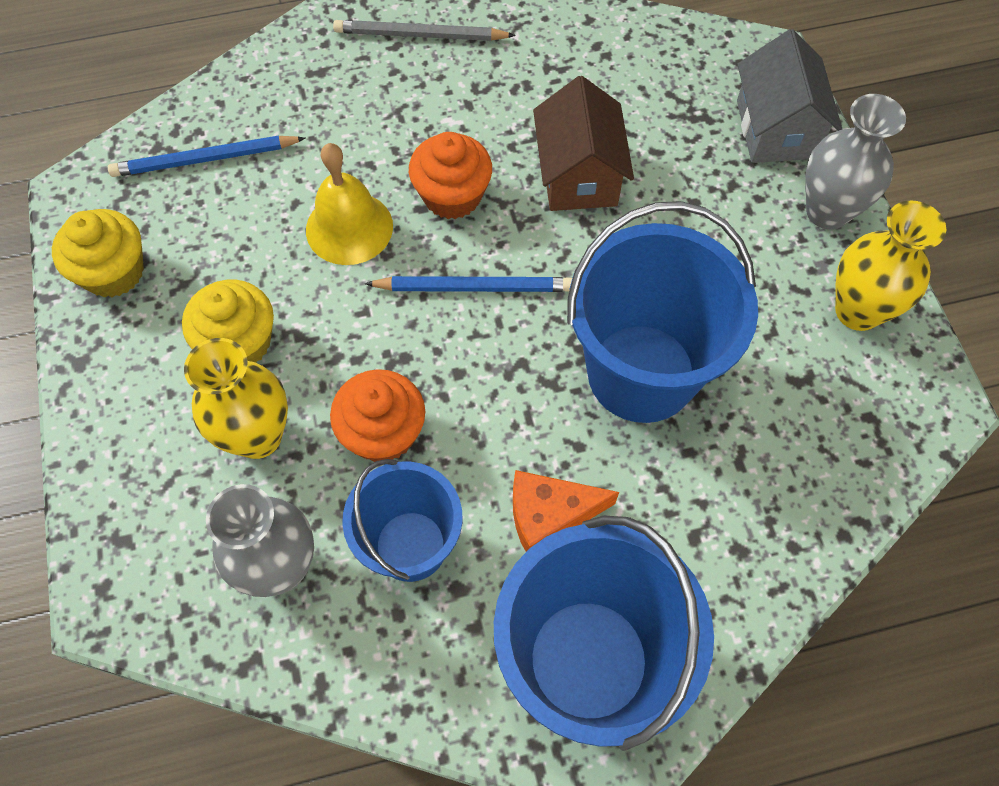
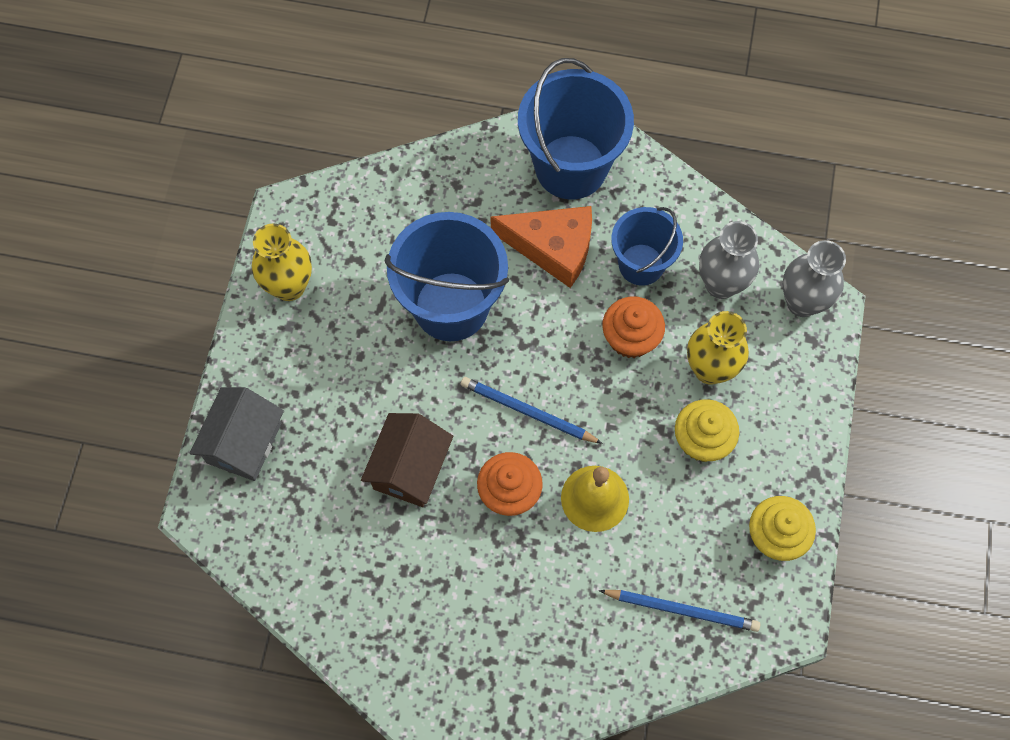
camera: 155 degrees left, 5 degrees up
(420, 35) = (464, 662): grey pencil -> none
(549, 514) = (553, 248): orange cheese -> orange cheese, size x1.52
(827, 211) = (256, 362): grey vase -> grey vase (802, 302)

